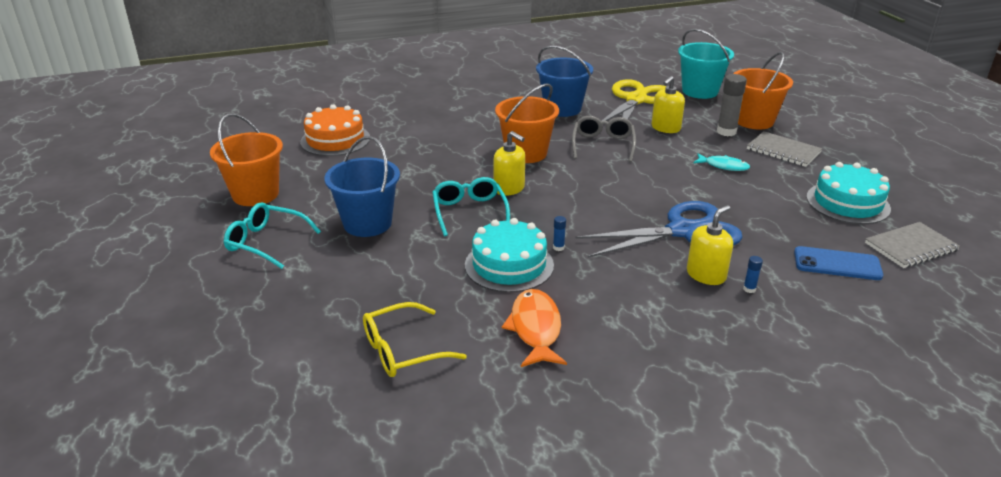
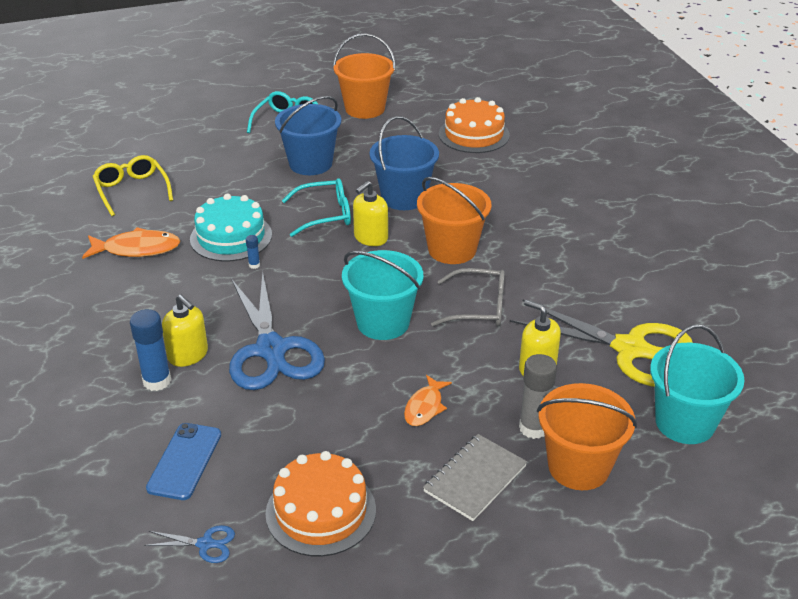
camera: 90 degrees right, 5 degrees up
(562, 108) = (583, 280): blue bucket -> blue bucket (404, 197)
(631, 182) = (383, 323): none -> turquoise bucket
(723, 166) = (425, 407): turquoise fish -> orange fish
(749, 289) = (157, 381): blue glue stick -> blue glue stick, size x2.15
(847, 203) = (321, 511): turquoise cake -> orange cake
(911, 247) = (205, 544): grey notebook -> blue scissors

